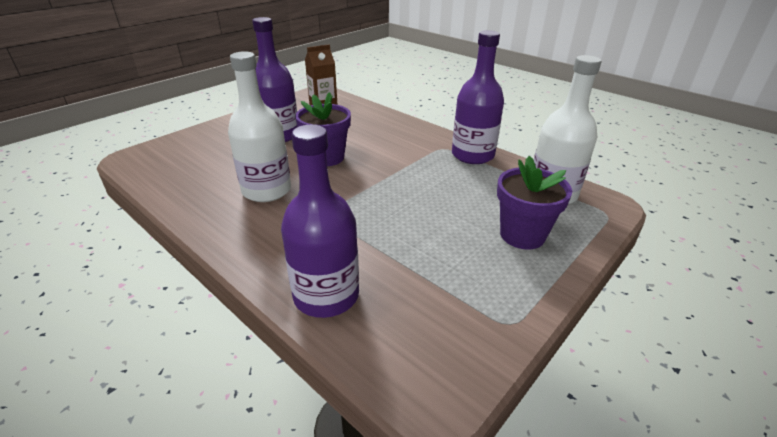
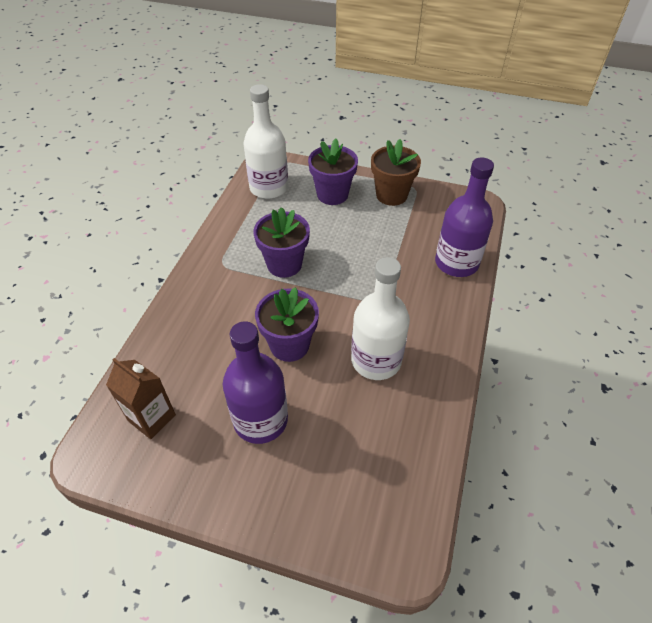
camera: 115 degrees left, 15 degrees up
(420, 175) = (284, 264): none -> purple flower pot
(472, 155) = (226, 241): purple bottle -> none
(500, 289) = (391, 195): none -> brown flower pot

